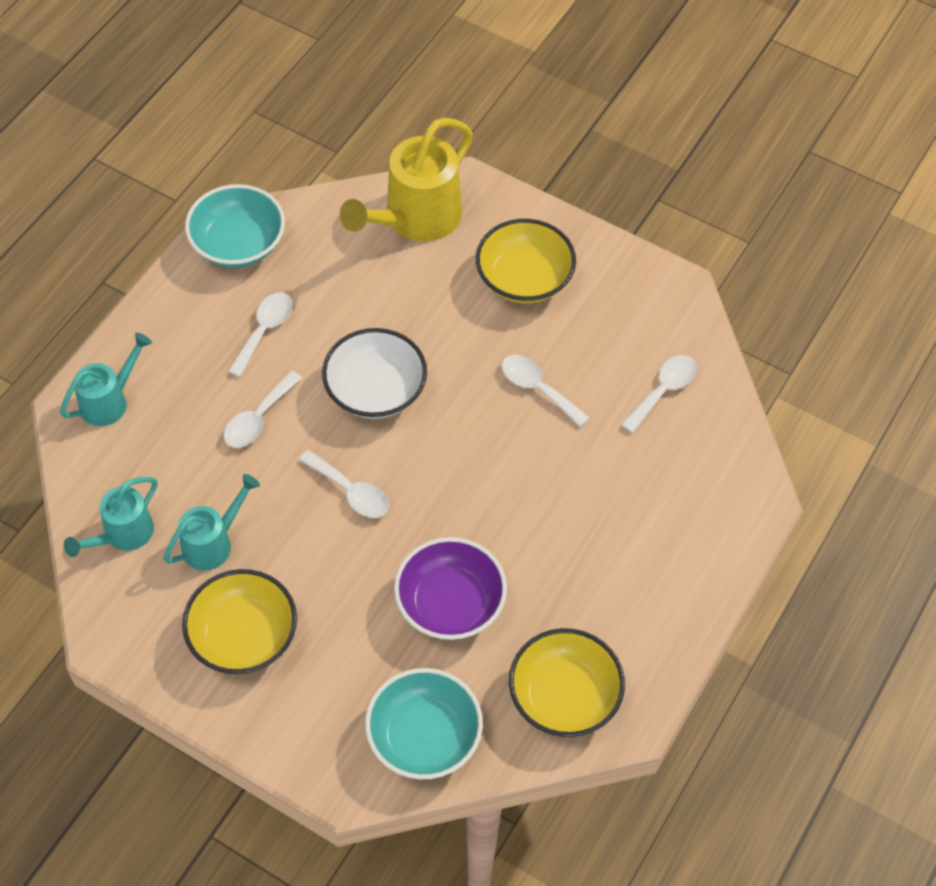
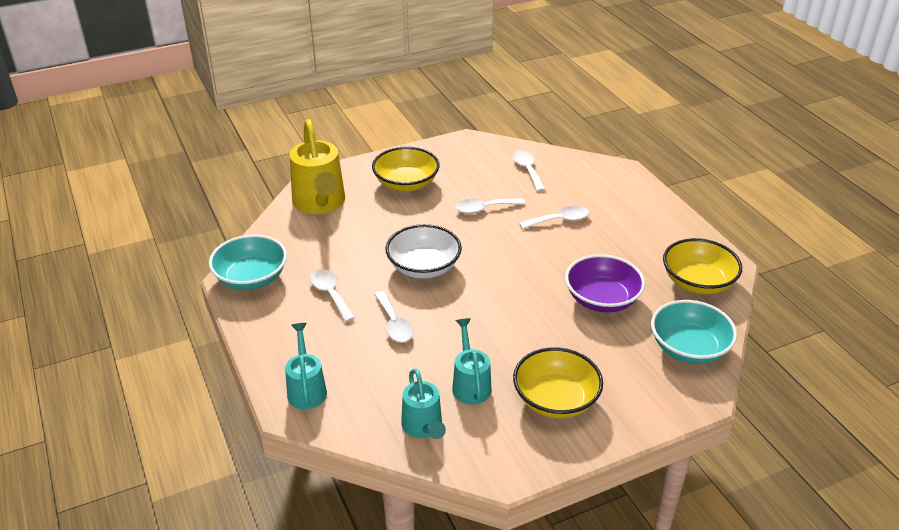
camera: 55 degrees left, 20 degrees down
(351, 491) = (487, 307): white spoon -> white spoon (559, 220)

